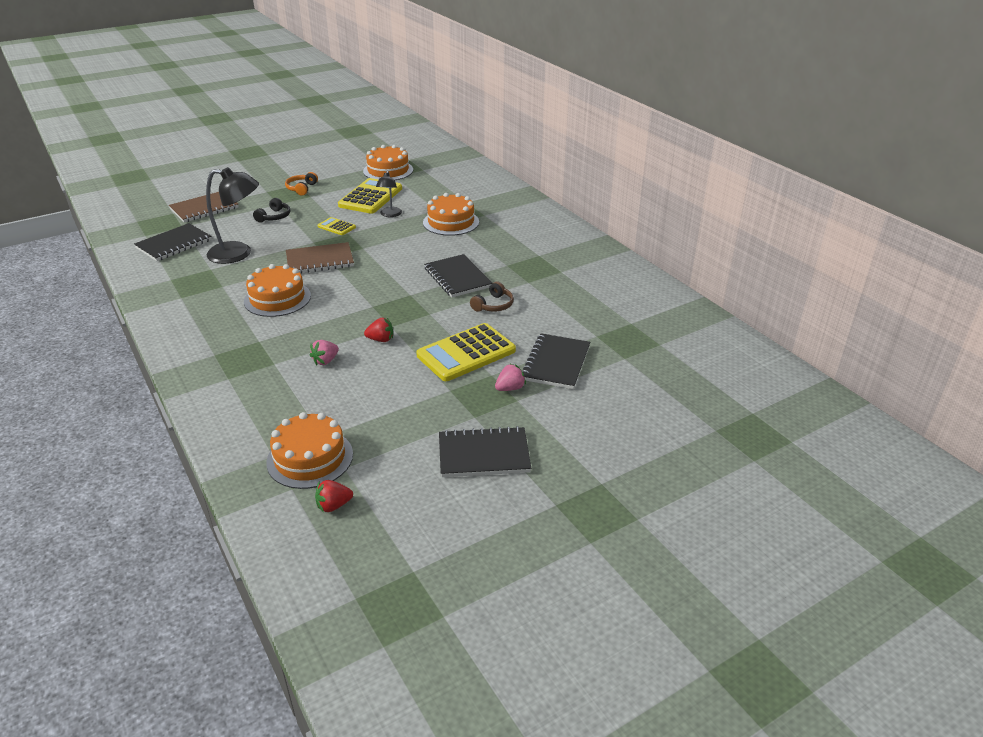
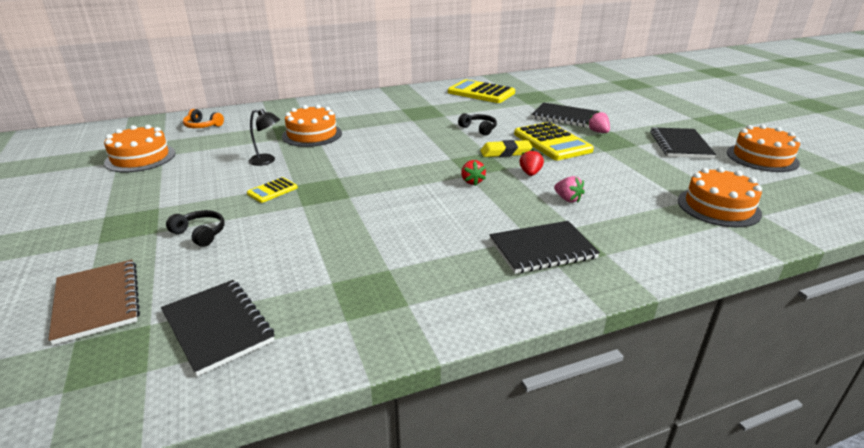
camera: 80 degrees left, 5 degrees down
(238, 253) = (298, 259): black lamp -> none
(277, 298) = (437, 227): orange cake -> orange cake (762, 157)
(301, 188) = (124, 214): orange headphones -> orange headphones (202, 126)
(320, 260) = (355, 201): brown notebook -> none
(333, 505) = (770, 197): red strawberry -> red strawberry (472, 181)
(371, 197) = (208, 169): yellow calculator -> yellow calculator (481, 93)
(430, 324) = (505, 152): none -> yellow eraser
(457, 278) = (427, 138): black notebook -> black notebook (542, 249)
(493, 305) = (479, 129): brown headphones -> black headphones

